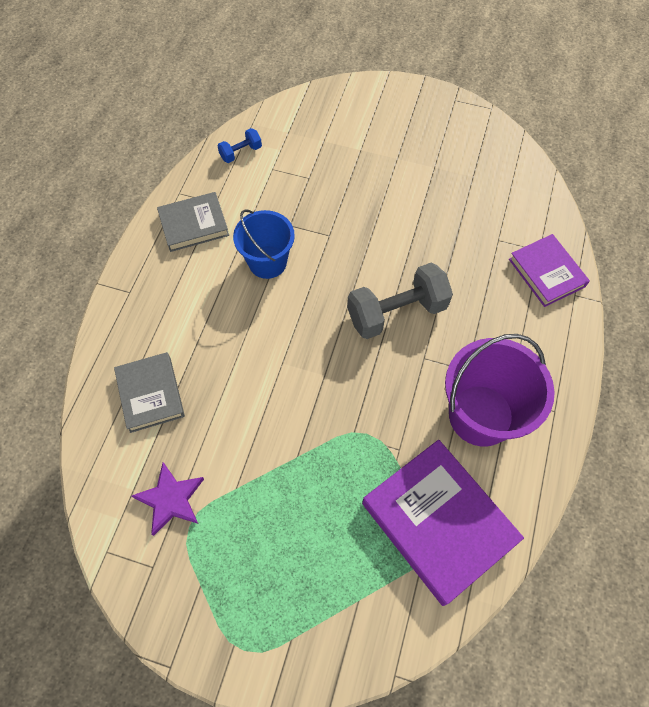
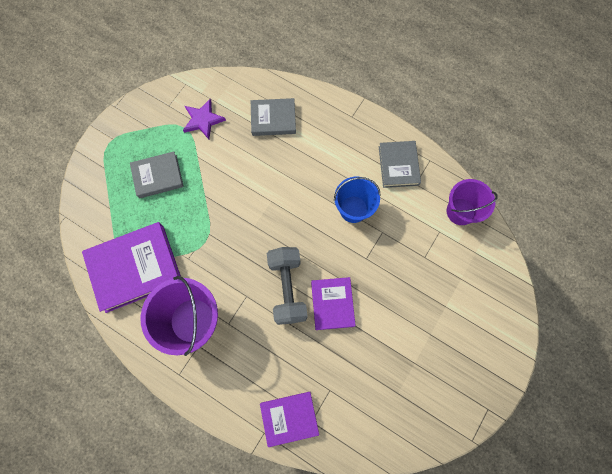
camera: 105 degrees right, 10 degrees up
(241, 153) = (460, 211): blue dumbbell -> purple bucket
(284, 540) = (158, 176): none -> grey book
(398, 258) = (332, 304): none -> purple book

